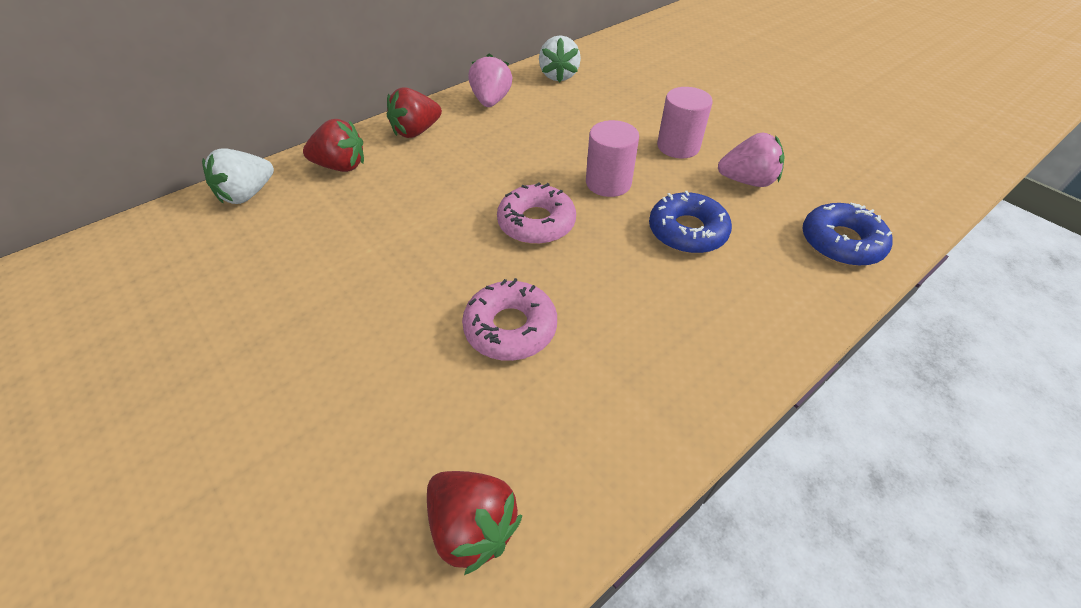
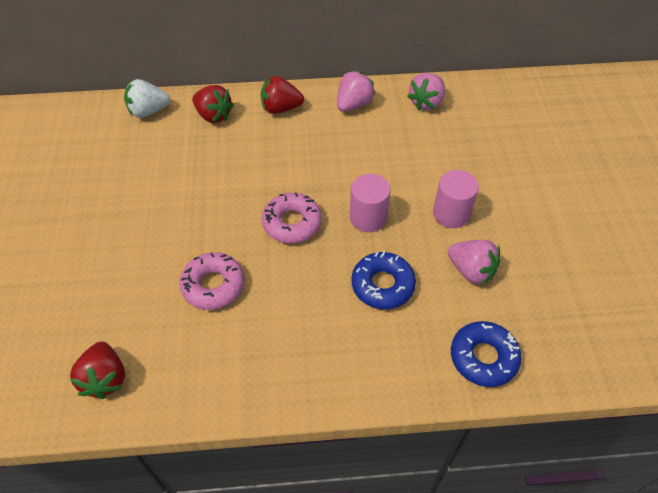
camera: 35 degrees right, 5 degrees up
(558, 76) = (426, 102): white strawberry -> pink strawberry

